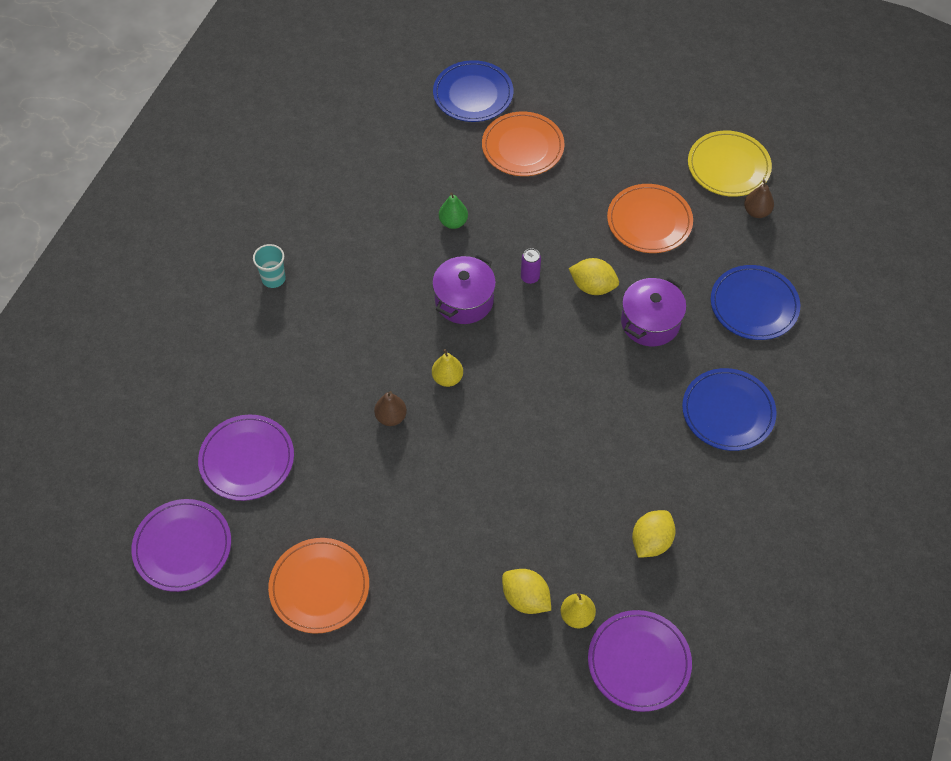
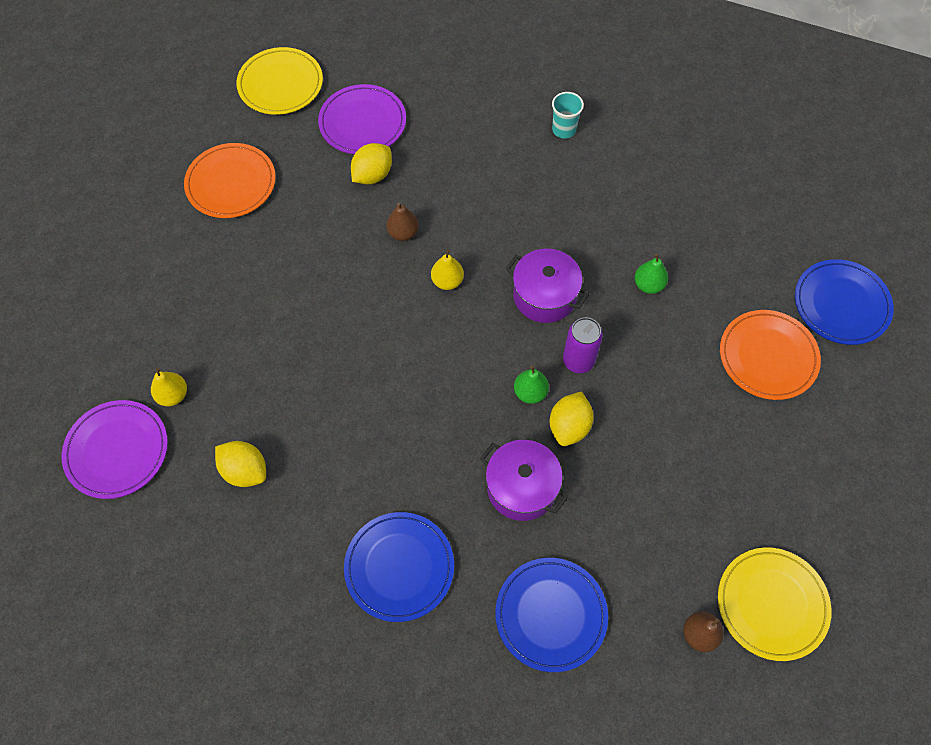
camera: 90 degrees right, 5 degrees up
(182, 547) = (280, 84): purple plate -> yellow plate
(525, 598) = (197, 350): yellow lemon -> yellow lemon (372, 175)
(530, 277) = (578, 361): purple can -> purple can, size x1.51
(562, 314) = (530, 392): none -> green pear
(649, 221) = (670, 496): orange plate -> none

